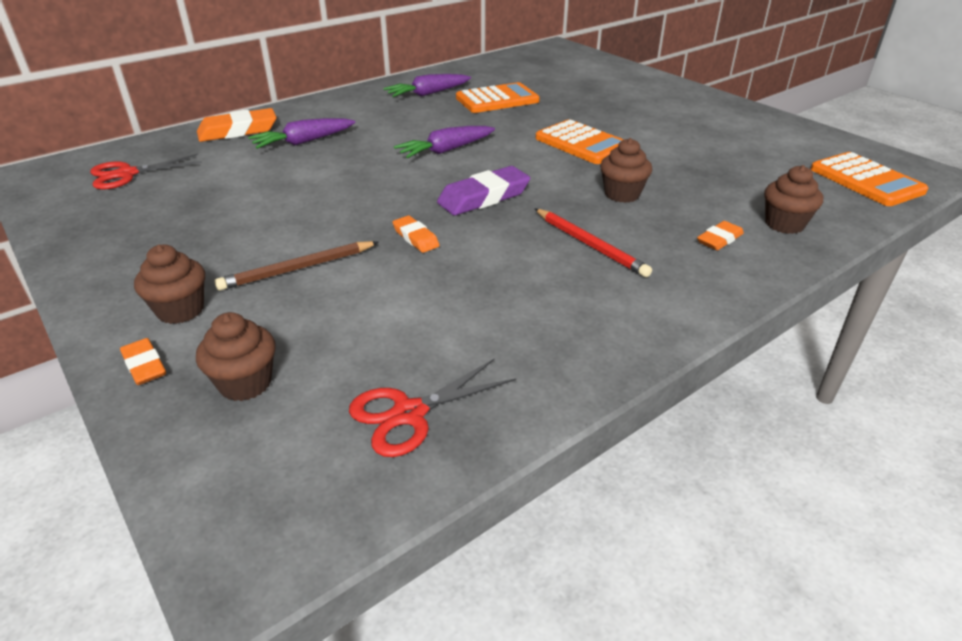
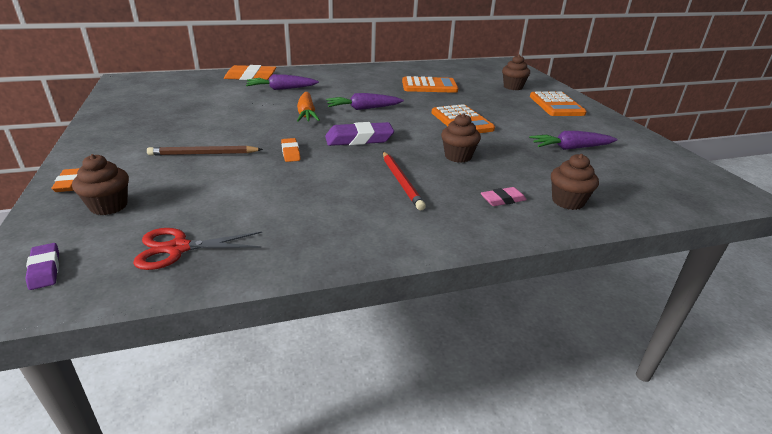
camera: 20 degrees right, 5 degrees down
(127, 174) = (168, 88): red scissors -> none
(180, 310) = (119, 160): brown cupcake -> brown cupcake (513, 87)
(257, 501) = (45, 269): none -> purple eraser
(379, 175) = (306, 114): none -> orange carrot
(427, 94) = (386, 76): purple carrot -> purple carrot (570, 148)
(719, 239) = (503, 200): orange eraser -> pink eraser
(866, 180) = (673, 187): orange calculator -> orange calculator (556, 105)

